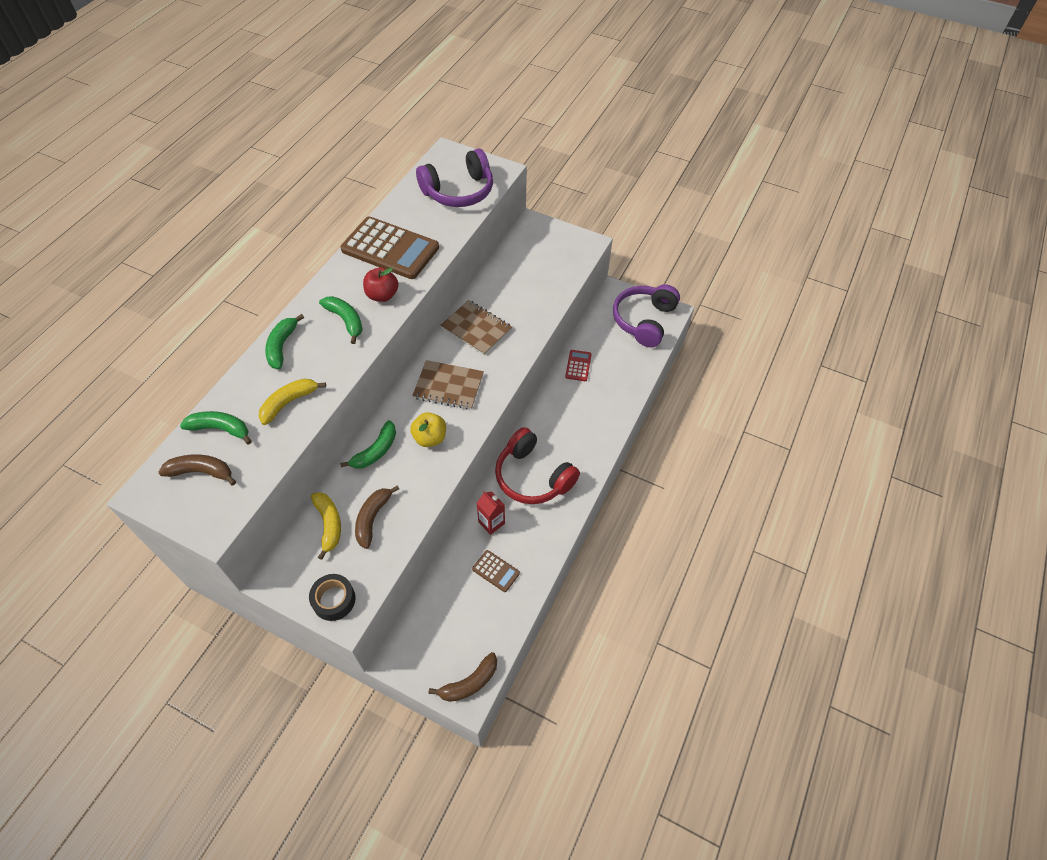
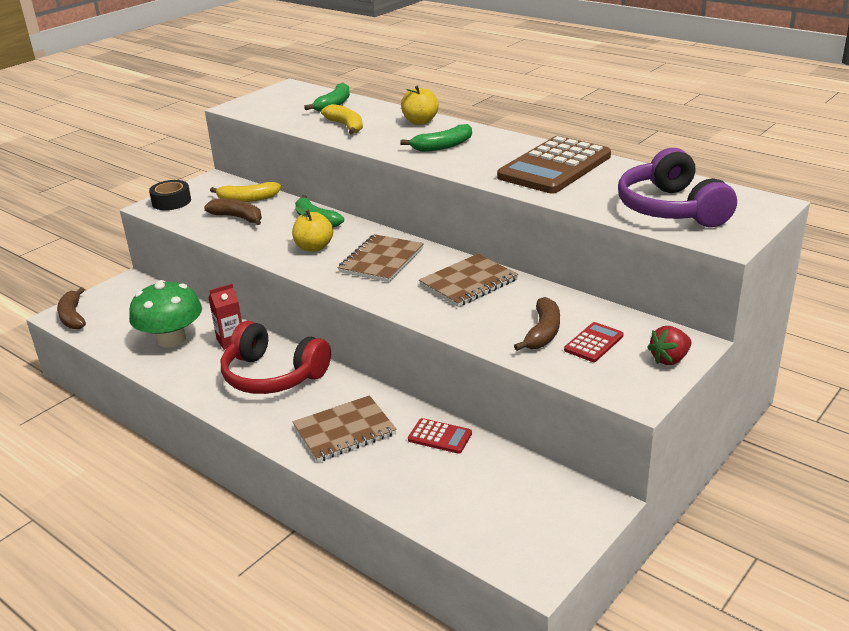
camera: 105 degrees right, 25 degrees down
(201, 472) = (293, 101): brown banana -> brown banana (542, 332)
(282, 346) = (420, 122): green banana -> yellow apple
(382, 295) = (474, 162): red apple -> none
(496, 571) = (171, 339): brown calculator -> green mushroom
(533, 476) = (273, 375): red headphones -> red headphones turned 120 degrees counterclockwise
(540, 262) = (593, 343): none -> red calculator
(550, 231) = (669, 359): none -> red strawberry
(585, 416) = (344, 431): none -> brown notebook
(644, 321) = (520, 530): purple headphones -> none

